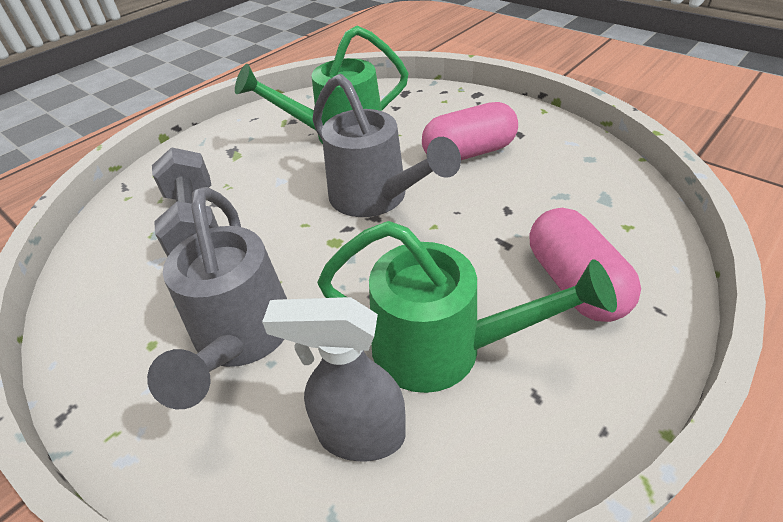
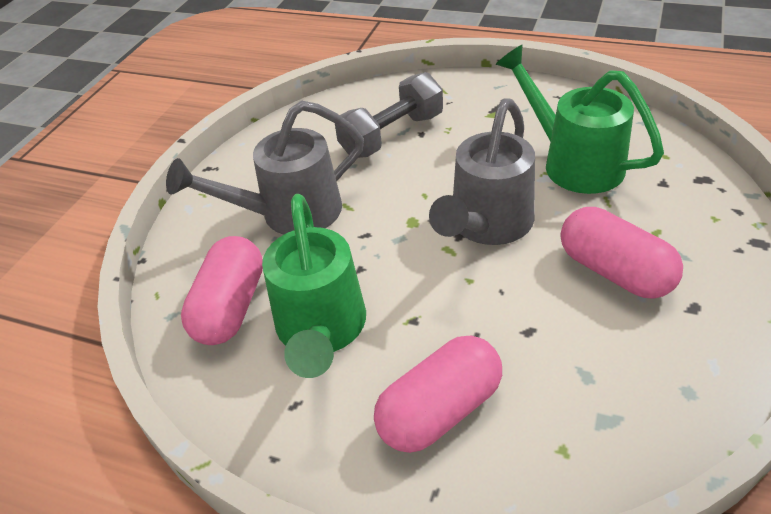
camera: 70 degrees right, 0 degrees up
(360, 435) = (231, 307): grey spray bottle -> pink capsule

